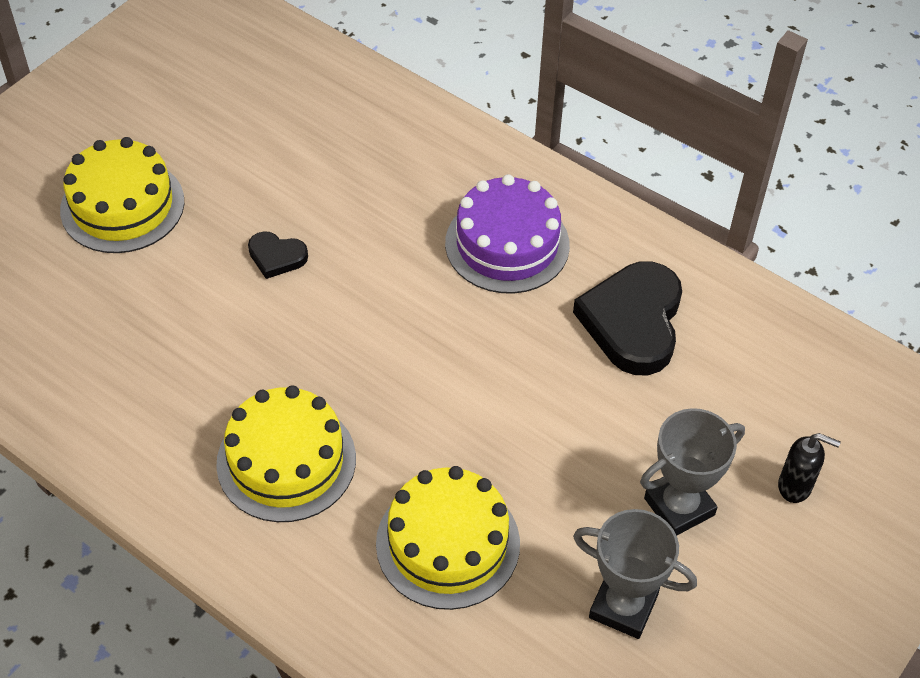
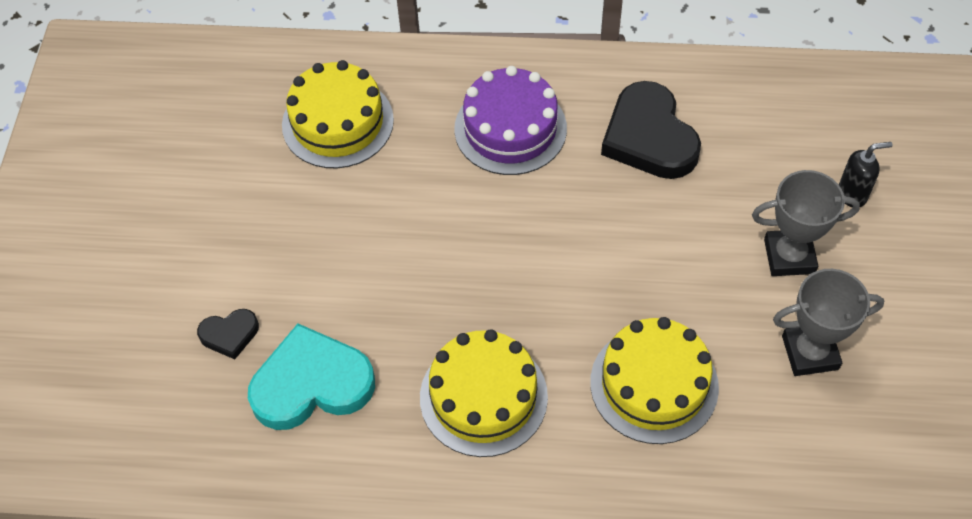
camera: 30 degrees left, 5 degrees up
(122, 205) = (174, 269): yellow cake -> yellow cake (338, 122)
(153, 363) = (311, 384): none -> turquoise heart
(276, 257) = (340, 239): black heart -> black heart (229, 334)
(679, 506) = (789, 256): grey trophy -> grey trophy turned 60 degrees clockwise

